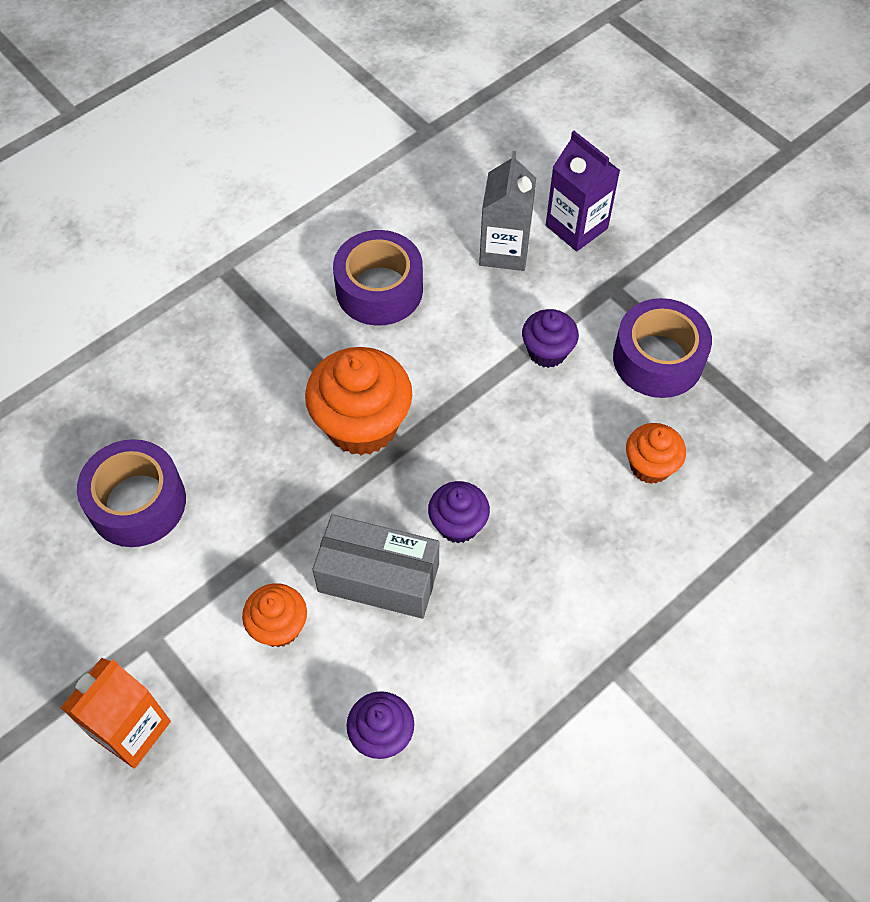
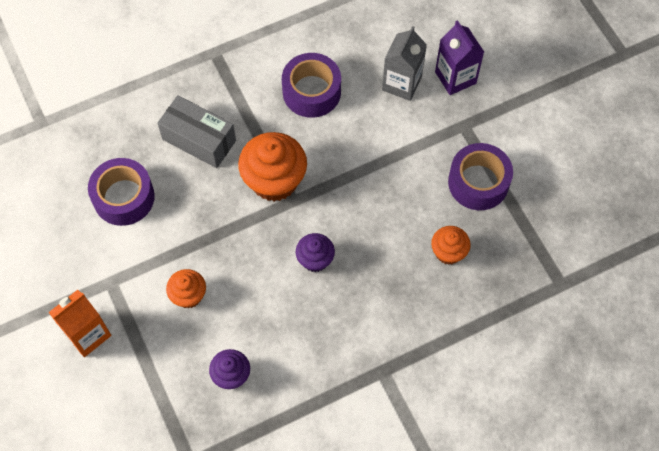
camera: 15 degrees right, 5 degrees up
(378, 577) = (256, 281): grey box -> grey box (199, 140)
(547, 352) = (407, 160): purple cupcake -> none

